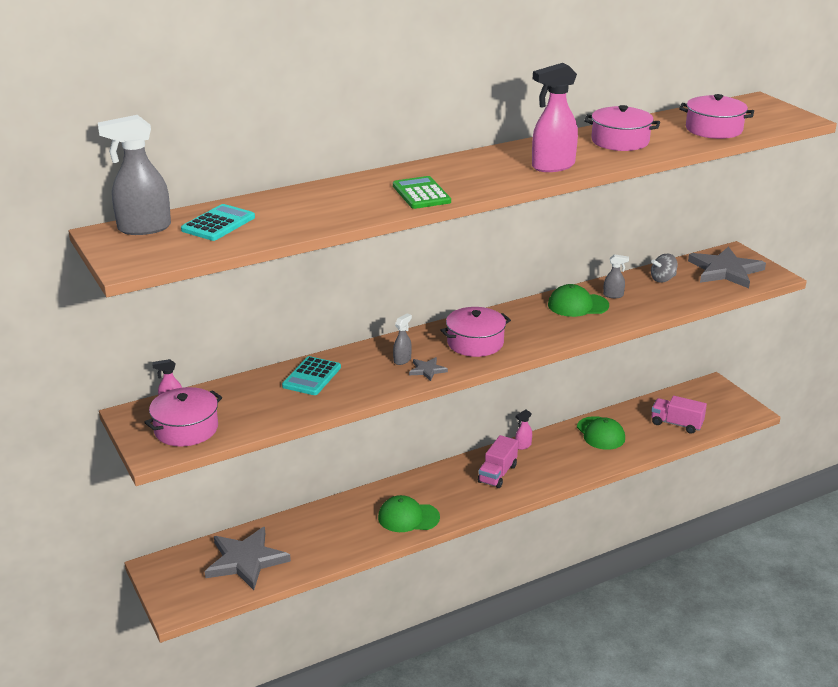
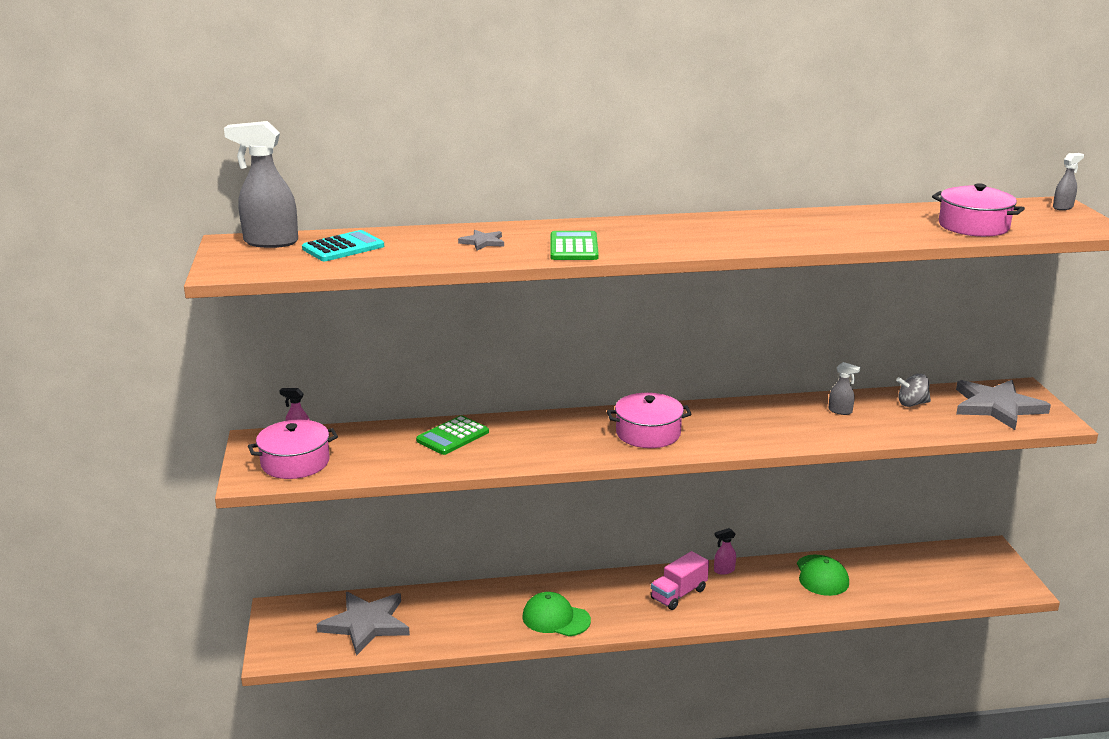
camera: 20 degrees right, 5 degrees down
(311, 377) = (452, 436): turquoise calculator -> green calculator
(402, 360) = (557, 437): grey spray bottle -> grey spray bottle (1063, 207)
(427, 370) = (577, 451): grey star -> grey star (483, 242)
(552, 166) = (744, 239): pink spray bottle -> none
(577, 305) = (791, 414): green cap -> none
(620, 141) = (846, 225): pink pot -> none
(676, 424) = (920, 584): pink truck -> none

